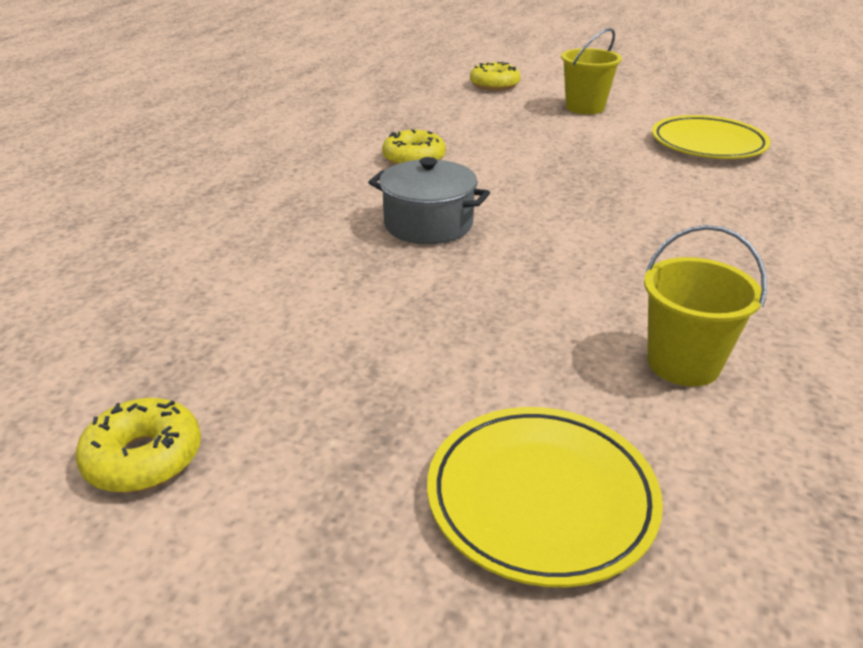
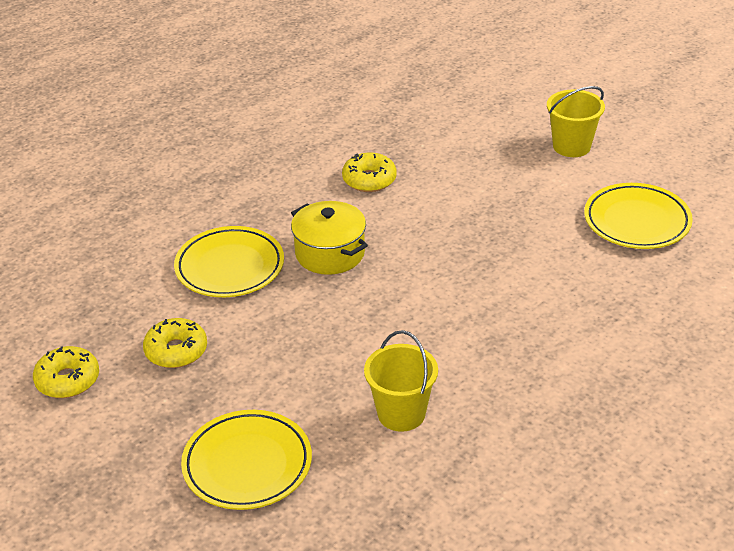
camera: 25 degrees right, 5 degrees up
(313, 261) = (230, 267): none -> yellow plate
(428, 224) = (330, 253): grey pot -> yellow pot
(494, 85) = (514, 95): yellow donut -> yellow donut (176, 351)

